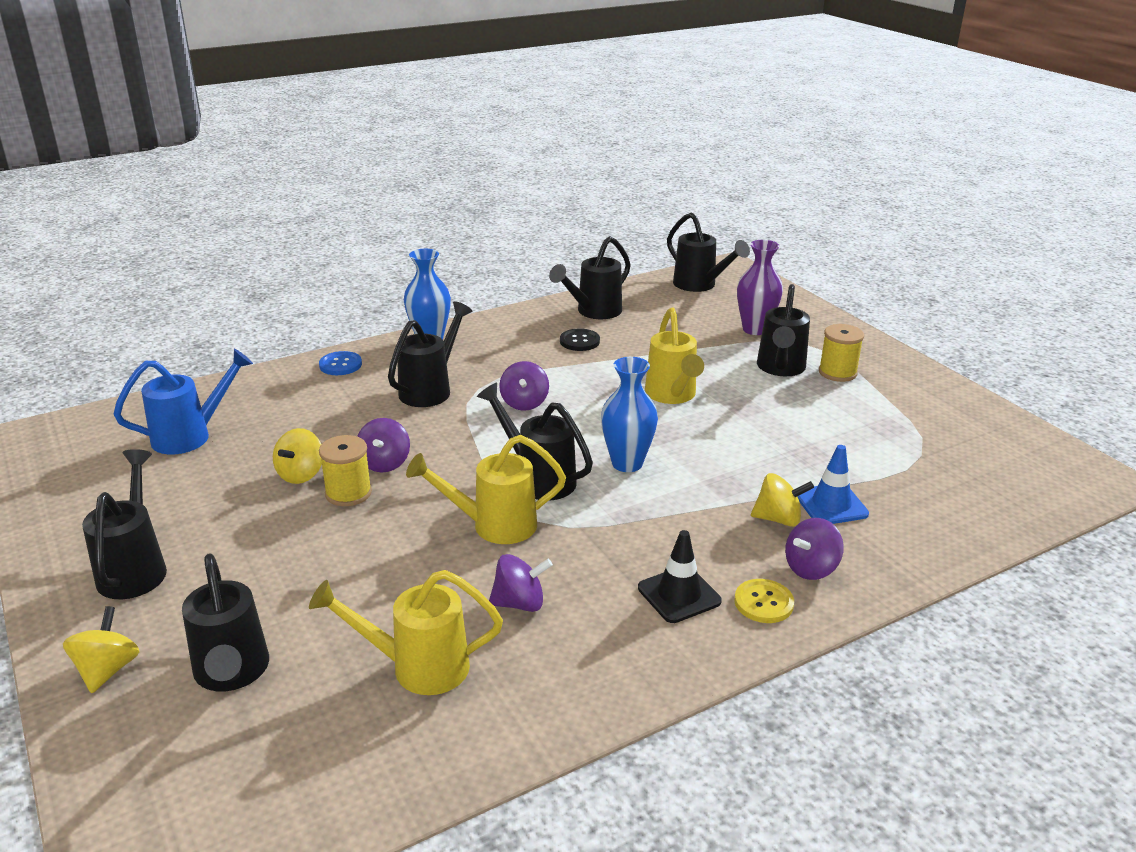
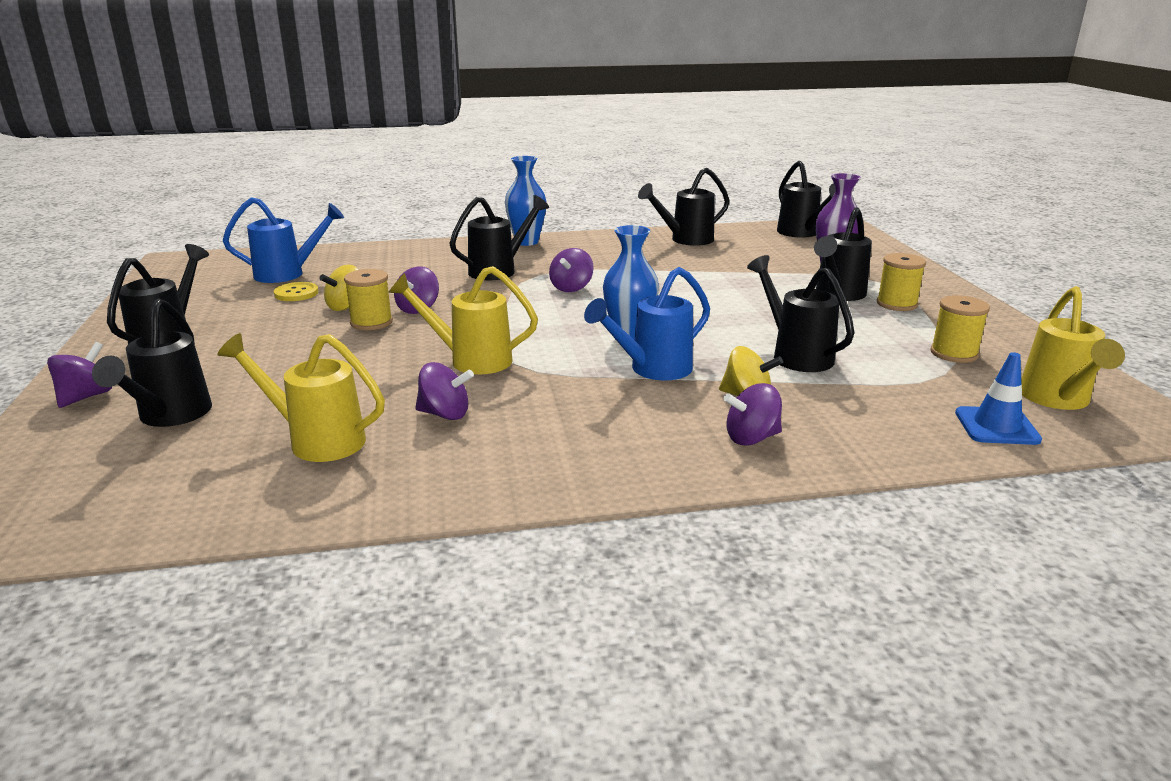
camera: 20 degrees right, 5 degrees down
(107, 670) = (86, 397): yellow spinning top -> purple spinning top
(340, 365) = (440, 248): blue button -> none
(538, 478) = (539, 336): black watering can -> black watering can (795, 354)
(579, 341) = (656, 256): black button -> none
(672, 396) = (712, 300): yellow watering can -> yellow watering can (1057, 400)
(675, 502) = (652, 370): none -> blue watering can
(679, 594) = (598, 434): black traffic cone -> none
(763, 603) = (679, 455): yellow button -> yellow button (296, 293)
(831, 504) = (812, 395): blue traffic cone -> blue traffic cone (996, 426)
(916, 428) = (954, 353): none -> yellow spool

